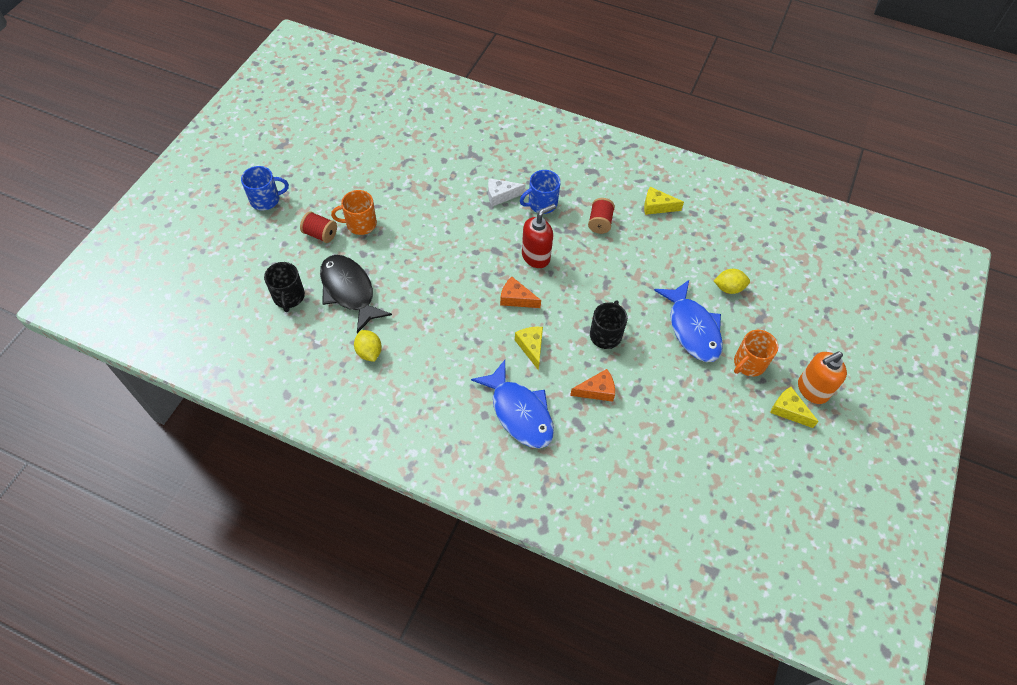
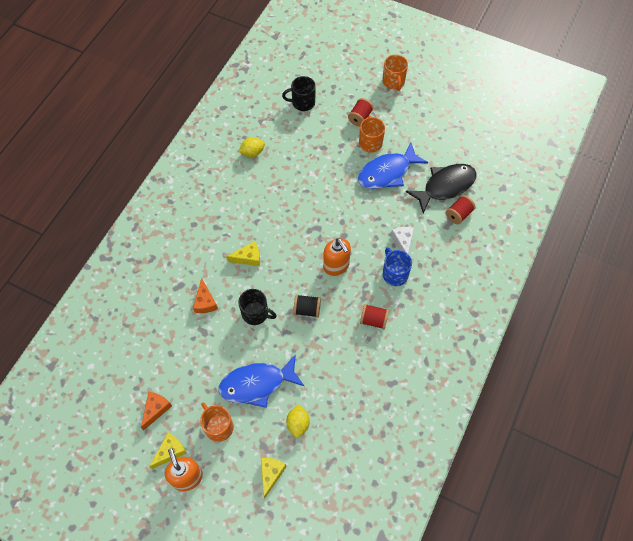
camera: 95 degrees right, 5 degrees up
(266, 200) = (393, 81): blue mug -> orange mug
(349, 291) = (306, 138): black fish -> black fish (445, 186)
(463, 147) = (458, 214): none -> red spool
(516, 299) = (294, 249): orange cheese -> orange cheese (156, 409)
(519, 412) = (193, 247): blue fish -> blue fish (387, 172)
(536, 256) = (336, 266): red soap dispenser -> orange soap dispenser
(594, 283) = (307, 309): none -> black spool
(657, 206) = (393, 373): yellow cheese -> yellow cheese (271, 474)

